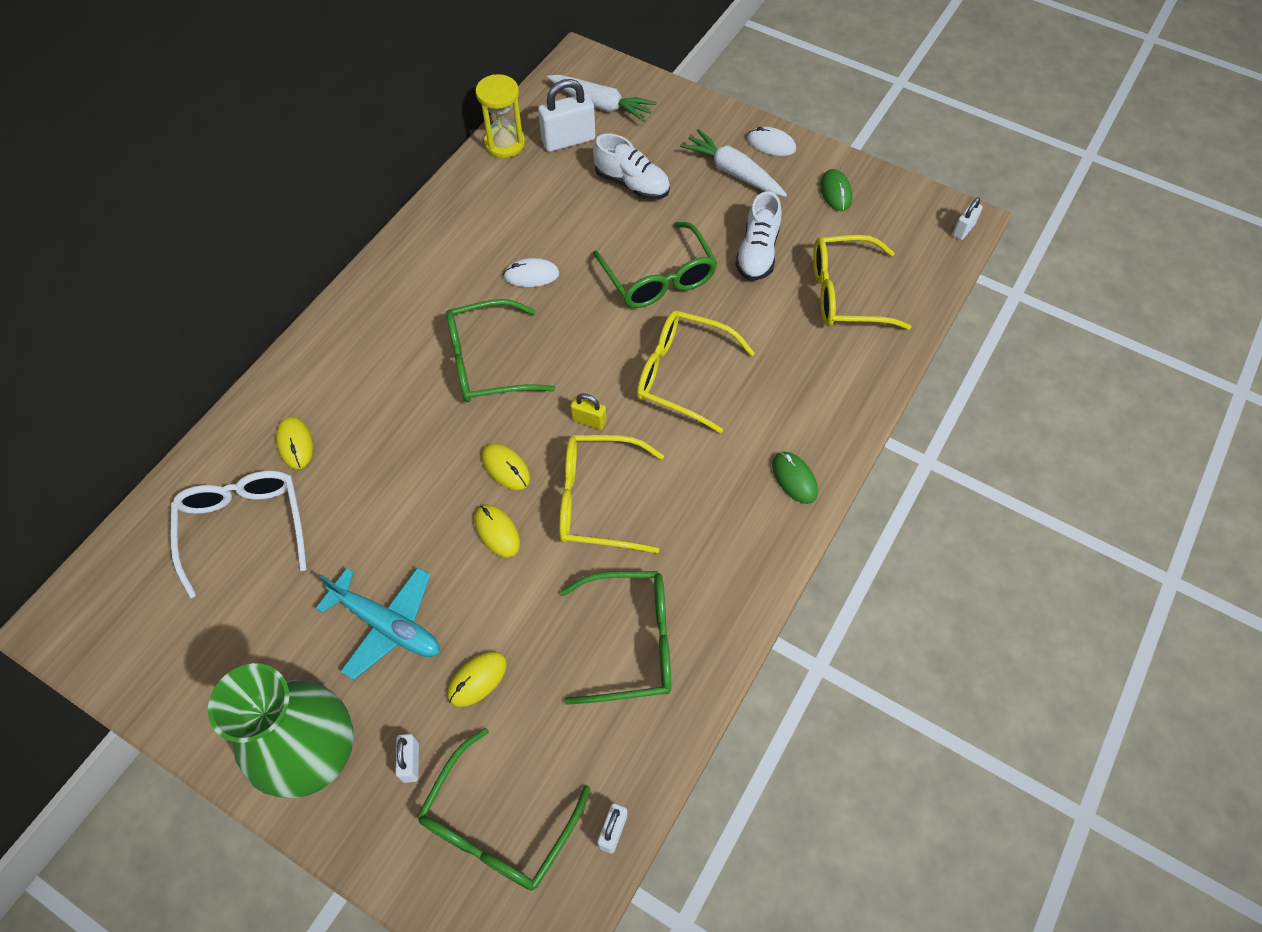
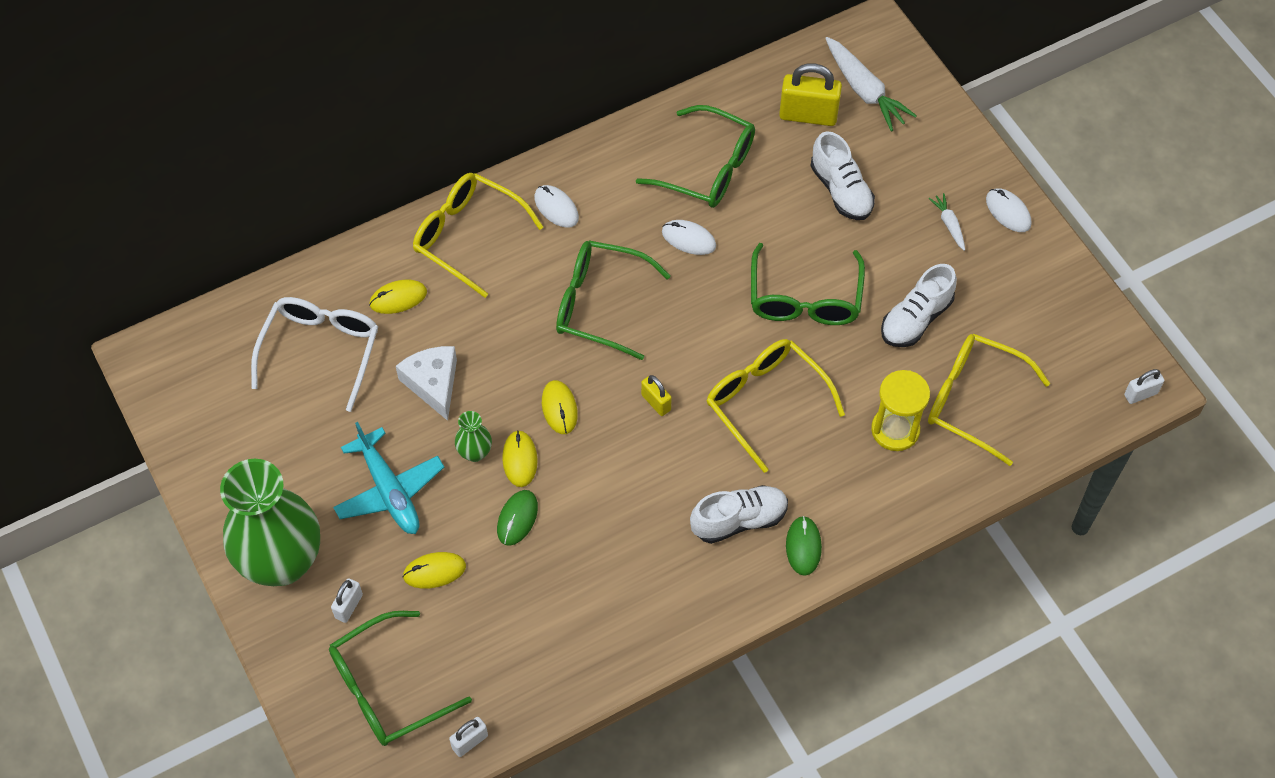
camera: 30 degrees right, 0 degrees up
(295, 444) = (398, 298): yellow mouse -> yellow mouse turned 60 degrees clockwise
(373, 504) = (433, 384): none -> white cheese
(399, 301) = (556, 208): none -> white mouse
(450, 547) = (475, 452): none -> green vase
(504, 143) = (744, 91): yellow hourglass -> yellow hourglass (895, 430)
(568, 140) = (808, 115): white padlock -> yellow padlock
(597, 500) = (619, 476): yellow glasses -> yellow glasses (467, 236)
(631, 642) = (574, 608): green glasses -> green glasses (708, 168)
(725, 484) = (739, 520): none -> white shoe
(733, 172) = (949, 224): white carrot -> white carrot, size x0.51
(835, 192) = (1038, 293): green mouse -> green mouse (517, 518)

